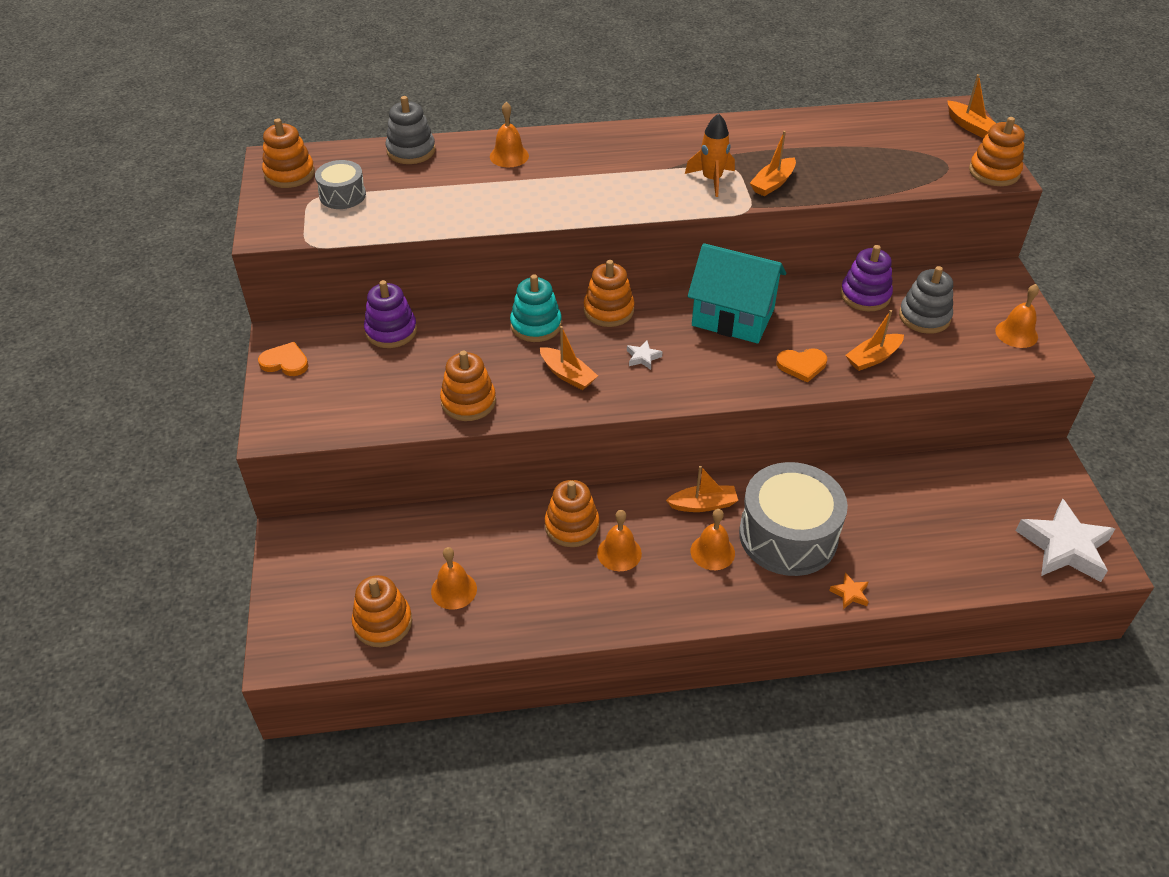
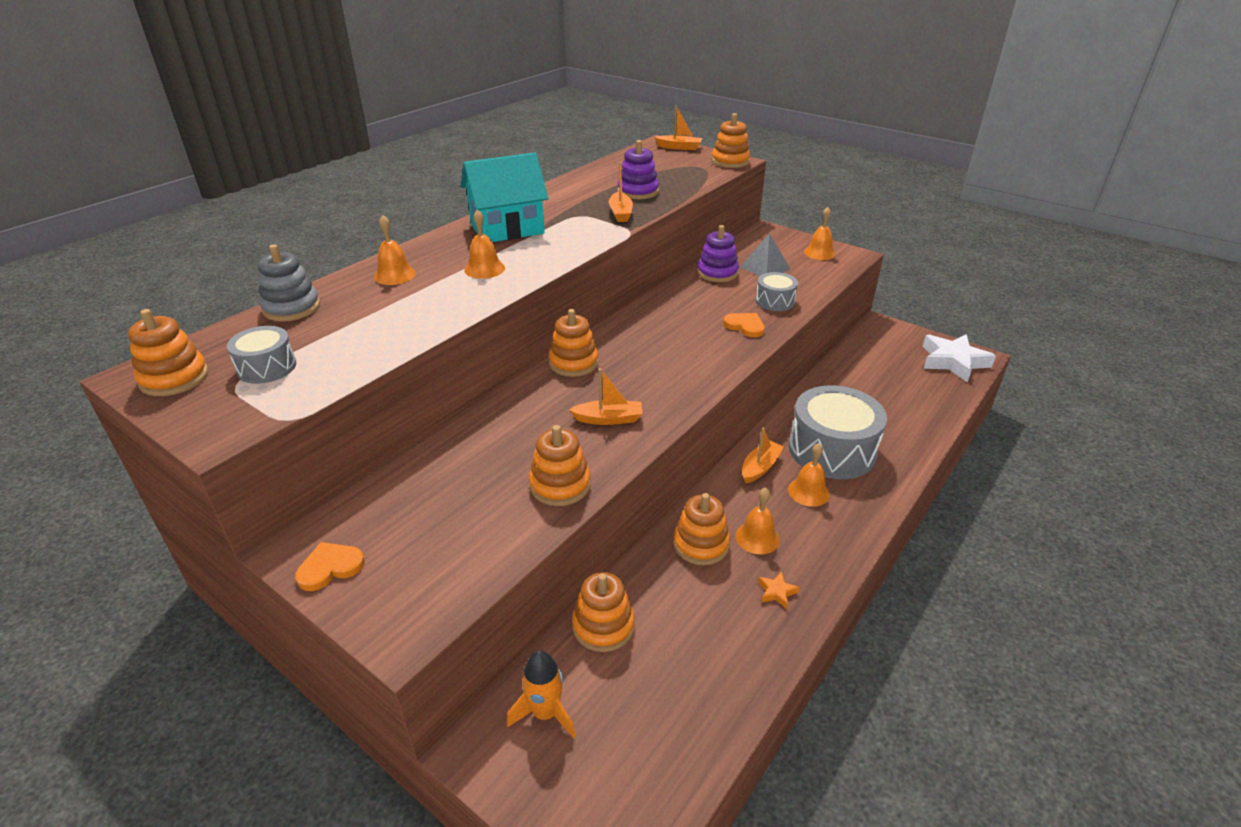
camera: 45 degrees left, 10 degrees down
(383, 622) = (667, 744): orange stacking toy -> orange stacking toy (603, 626)
(391, 331) = (409, 477): purple stacking toy -> purple stacking toy (638, 192)
(454, 590) = (685, 663): orange bell -> orange bell (484, 269)
(536, 325) = (533, 402): turquoise stacking toy -> none
(643, 357) = (643, 377): white star -> none
(711, 180) = (578, 227): orange rocket -> orange rocket (545, 713)
(733, 317) = (662, 323): turquoise house -> turquoise house (507, 229)
(802, 365) = (745, 326): orange heart -> orange heart turned 90 degrees counterclockwise
(850, 593) = (910, 458): orange star -> orange star (776, 592)
(873, 358) = (775, 301): orange boat -> grey drum
(924, 317) = (765, 268): grey stacking toy -> grey pyramid

